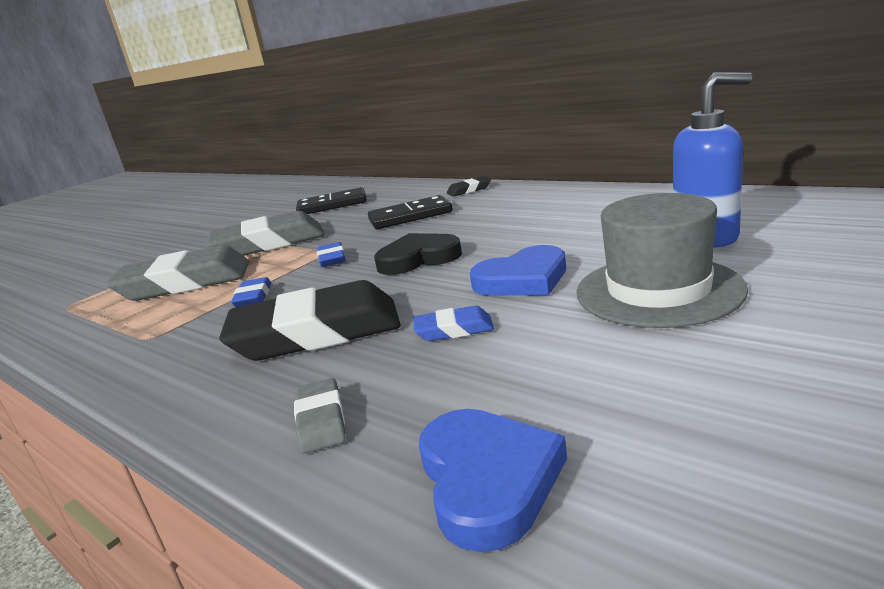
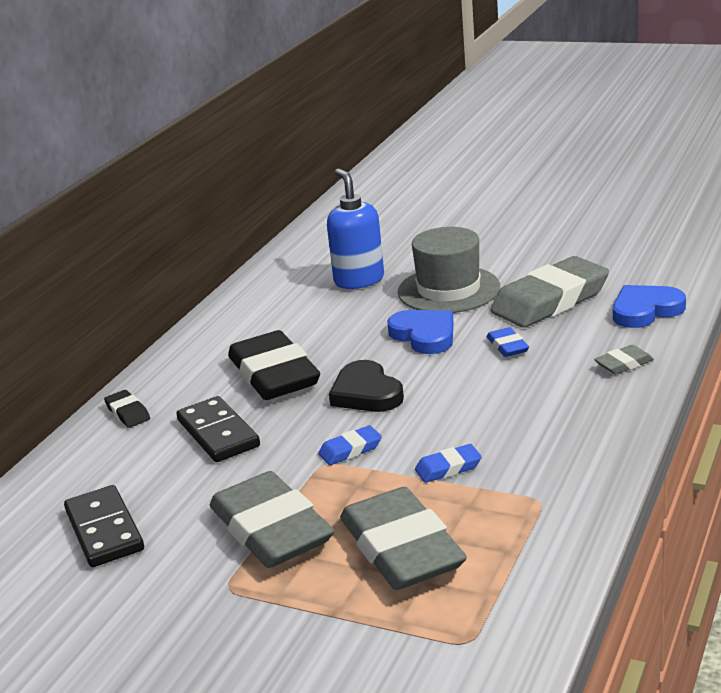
camera: 105 degrees left, 5 degrees up
(316, 332) = (518, 402): black eraser -> black eraser (274, 374)
(584, 371) = (550, 301): none -> grey eraser

